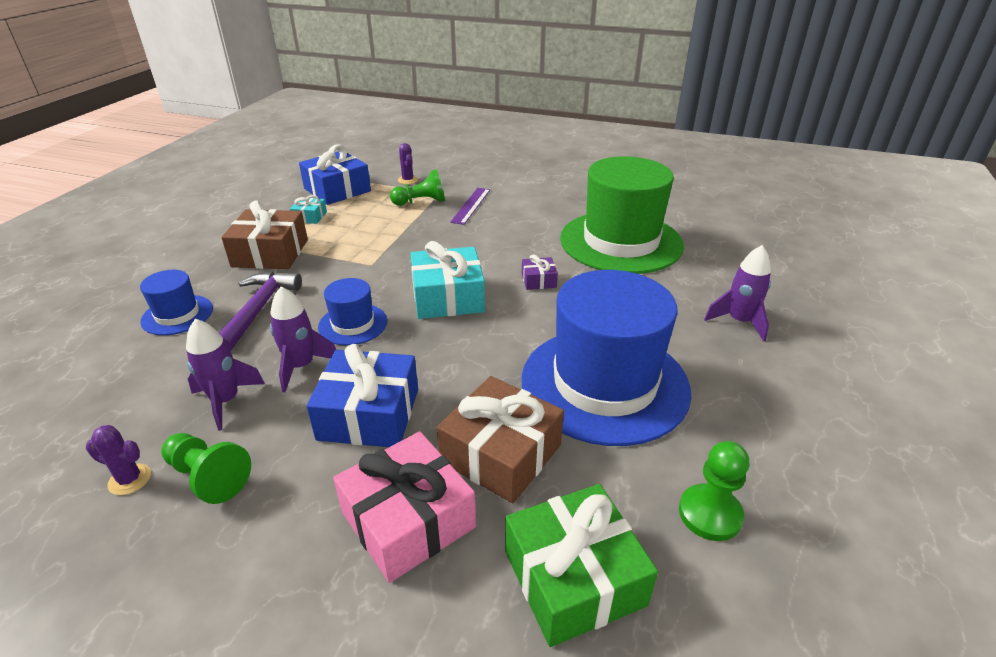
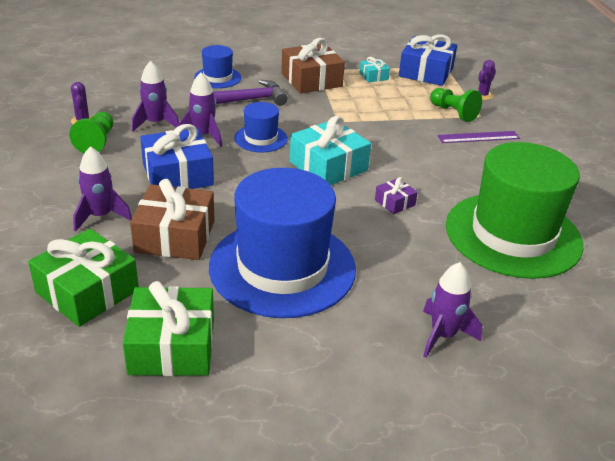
camera: 60 degrees right, 0 degrees up
(408, 520) = (100, 216): pink gift -> purple rocket
(710, 514) = (172, 346): green pawn -> green gift

